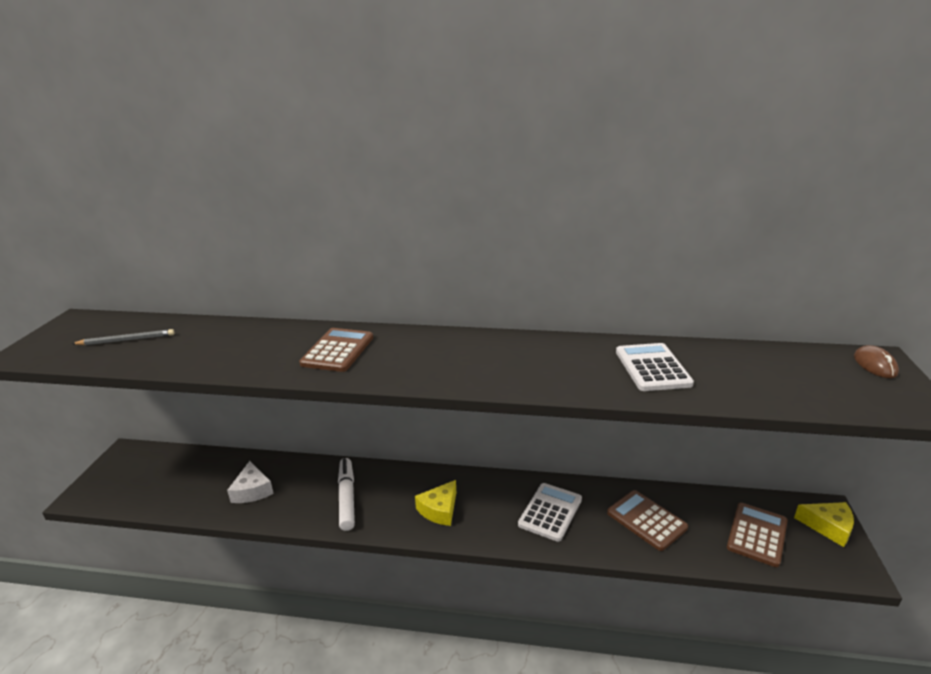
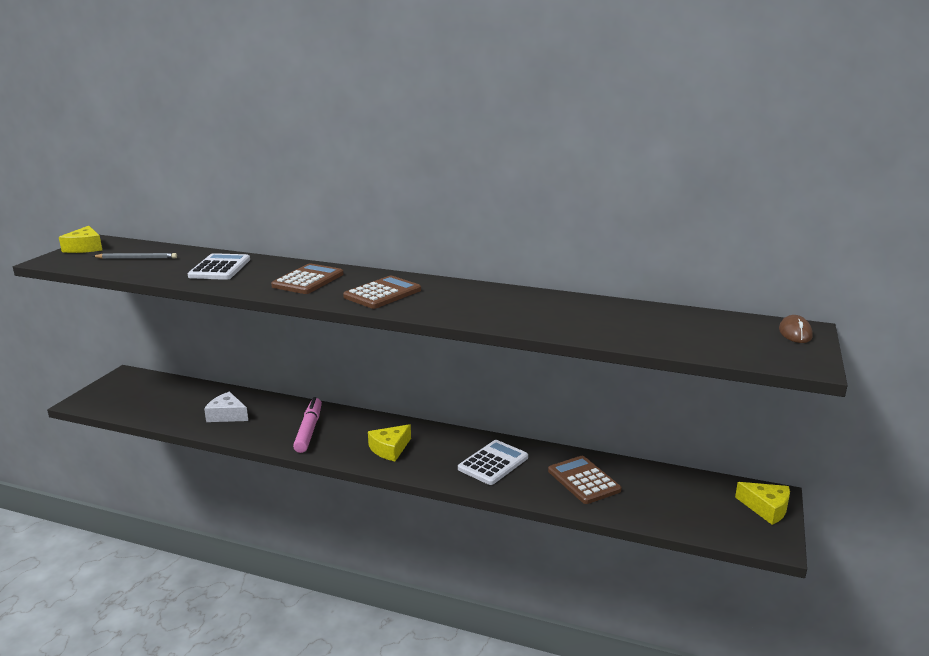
camera: 10 degrees right, 5 degrees down
(59, 330) = (85, 248): none -> yellow cheese
(252, 490) = (227, 415): white cheese -> white cheese turned 120 degrees clockwise
(347, 498) = (309, 430): white marker -> pink marker
(652, 368) = (579, 316): white calculator -> white calculator (220, 268)
(757, 534) = (688, 504): brown calculator -> brown calculator (382, 293)

